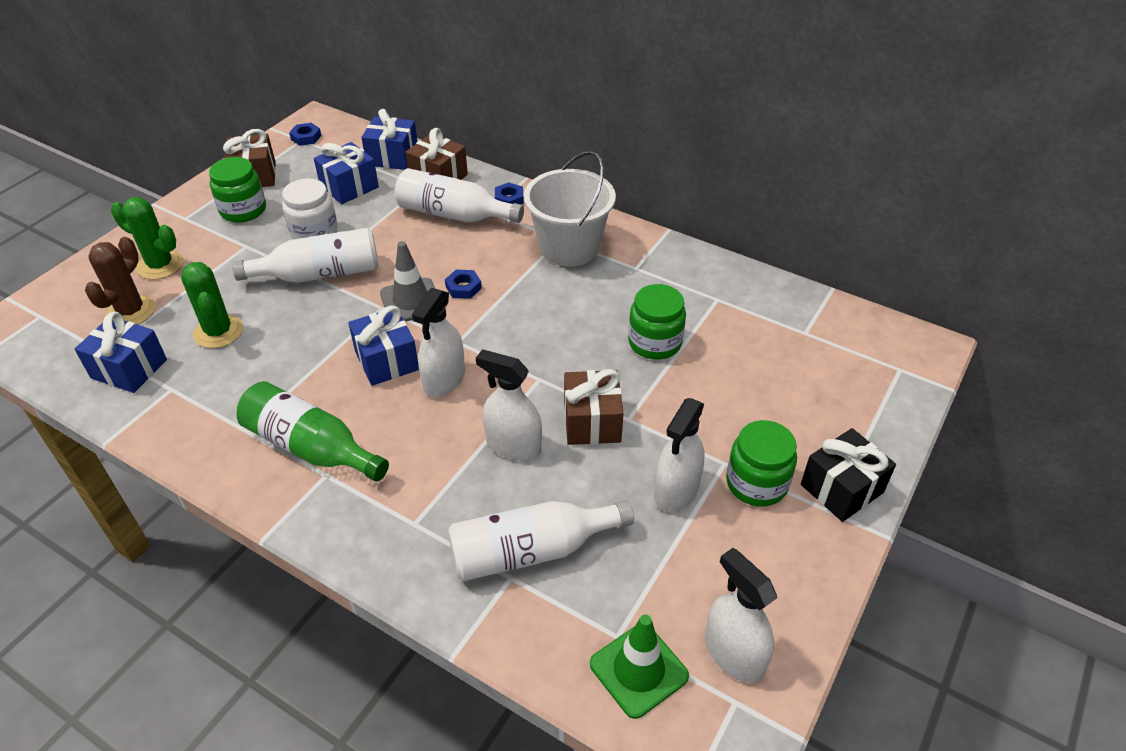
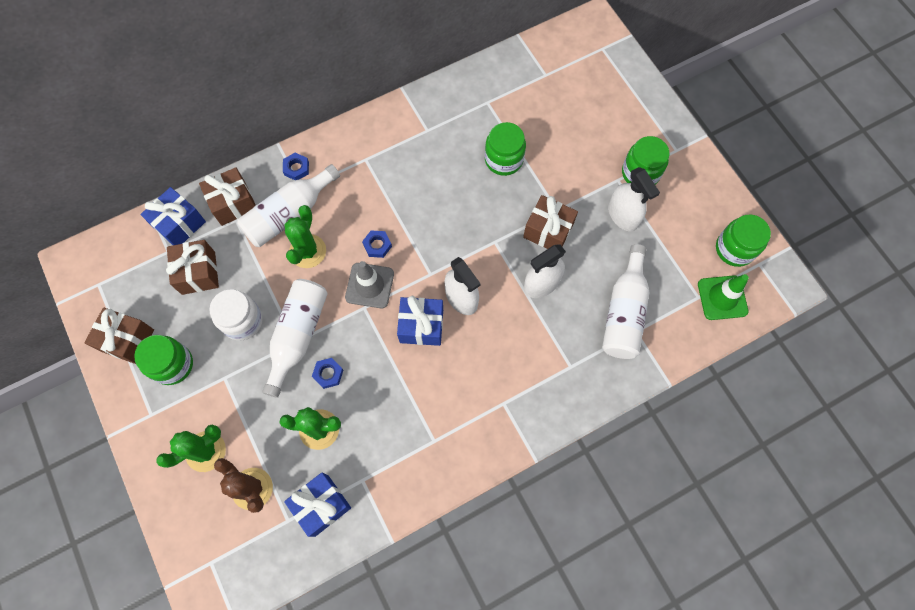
camera: 60 degrees left, 25 degrees up
(306, 137) = (97, 279): blue nut -> blue nut (328, 374)
(311, 447) = (474, 404): green bottle -> none
(349, 187) = (198, 273): blue gift -> brown gift
(421, 243) = (308, 251): none -> green cactus
(569, 247) = (379, 158): white bucket -> none
(734, 653) = (734, 249): white spray bottle -> green jar
(841, 488) = (666, 135): black gift -> none

